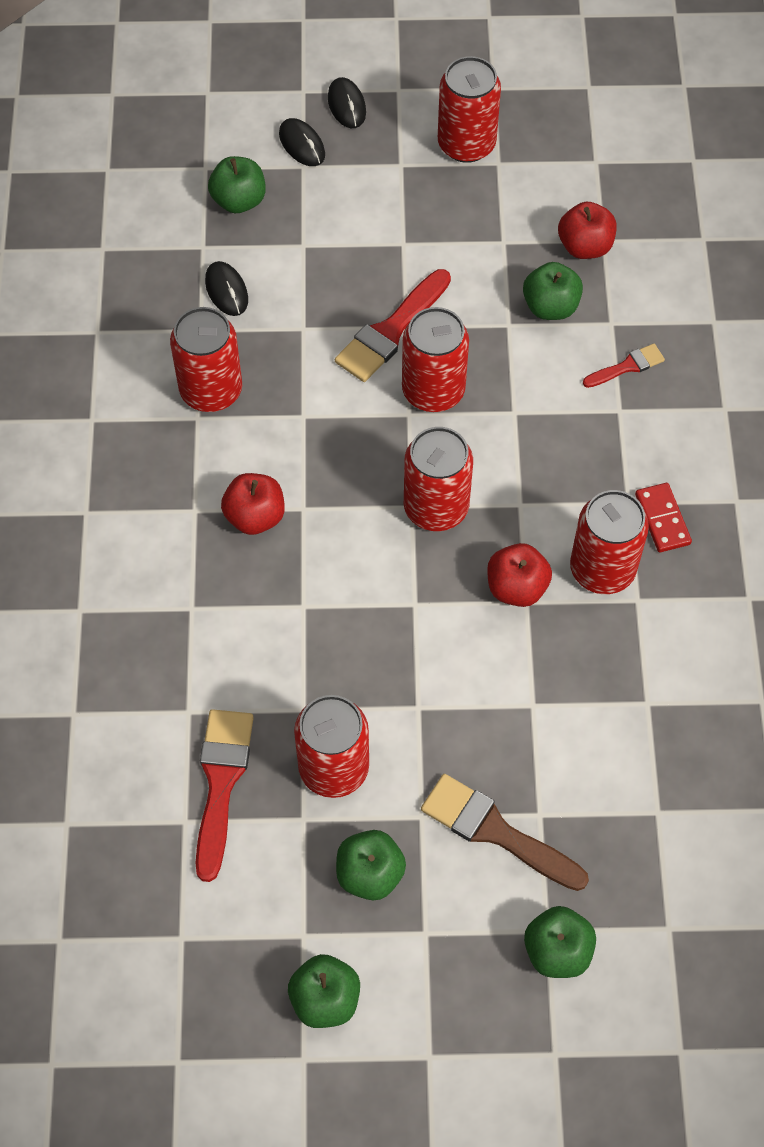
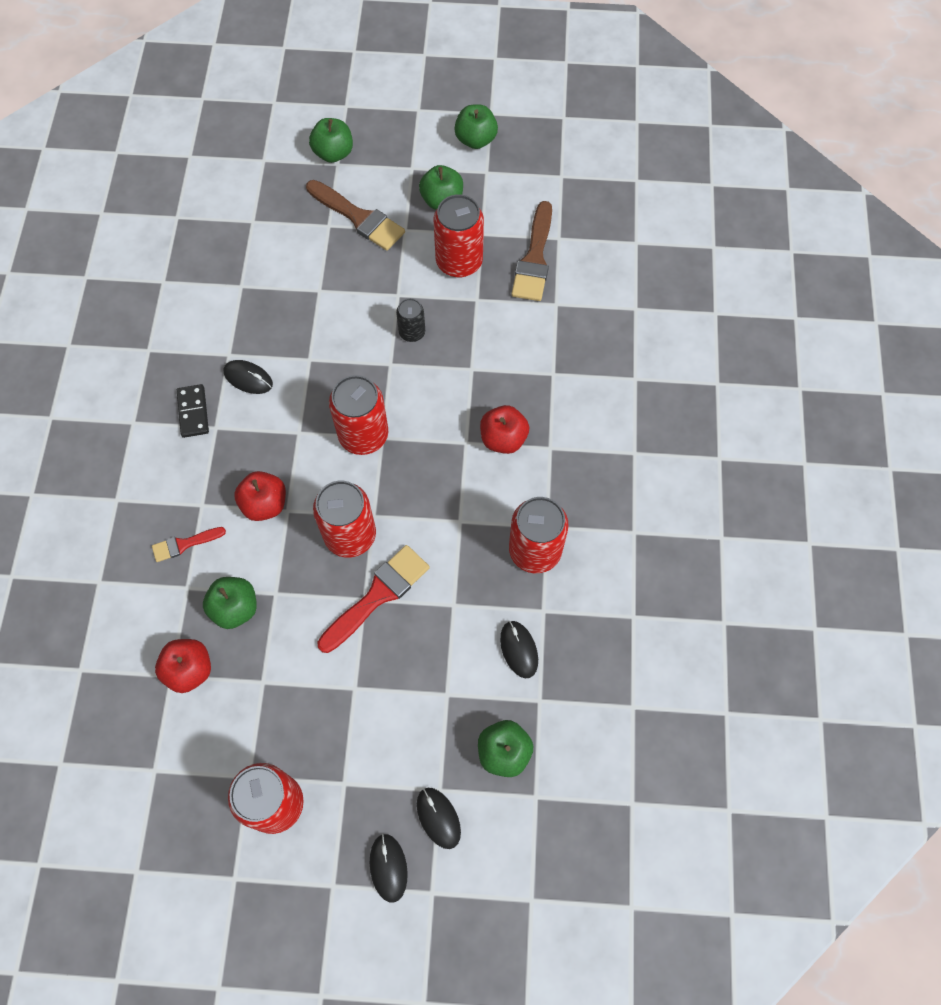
camera: 175 degrees left, 5 degrees up
(221, 783) = (534, 258): red brush -> brown brush
(390, 651) = (412, 332): none -> black can
(516, 587) = (314, 370): red apple -> red apple (265, 504)
(602, 569) = (248, 378): red can -> black mouse
(662, 519) = (193, 412): red domino -> black domino

